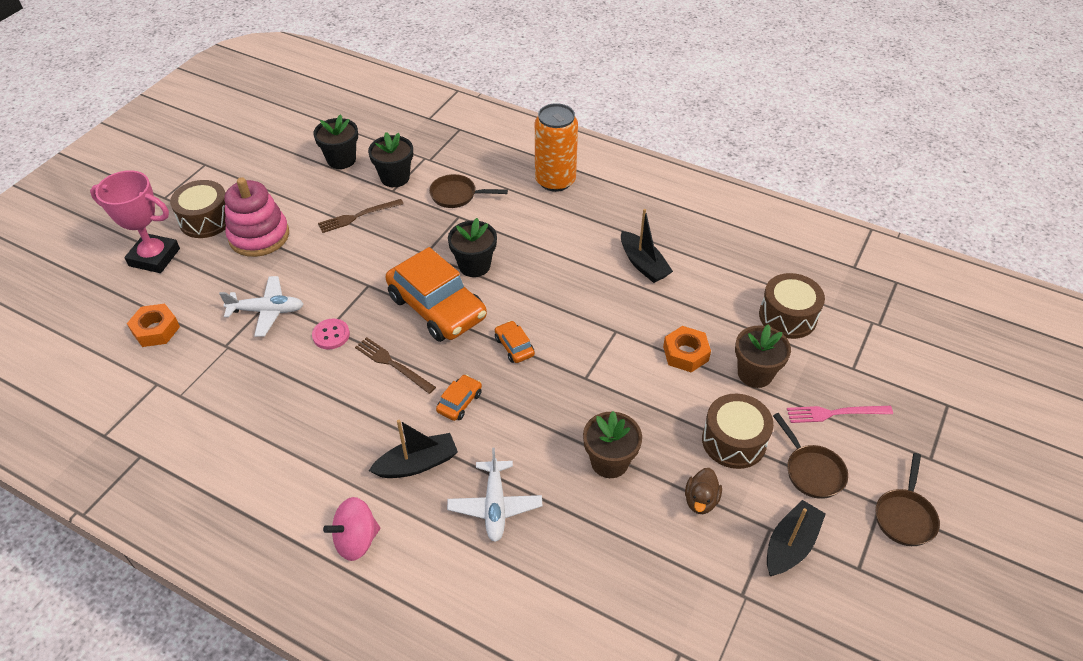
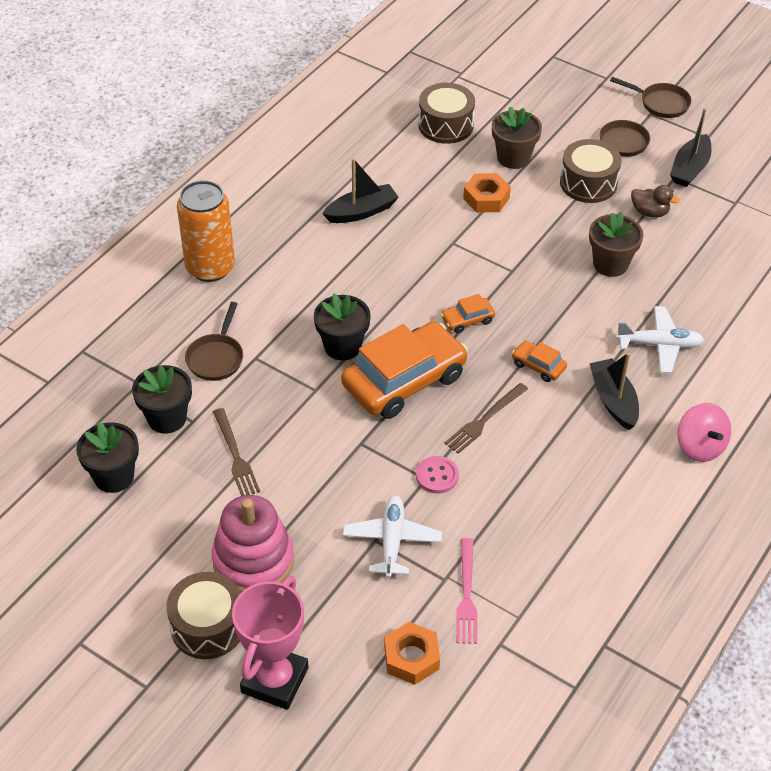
camera: 85 degrees left, 0 degrees up
(790, 545) = (690, 169): black boat -> black boat turned 105 degrees counterclockwise
(835, 413) = (560, 119): pink fork -> pink fork (466, 595)

